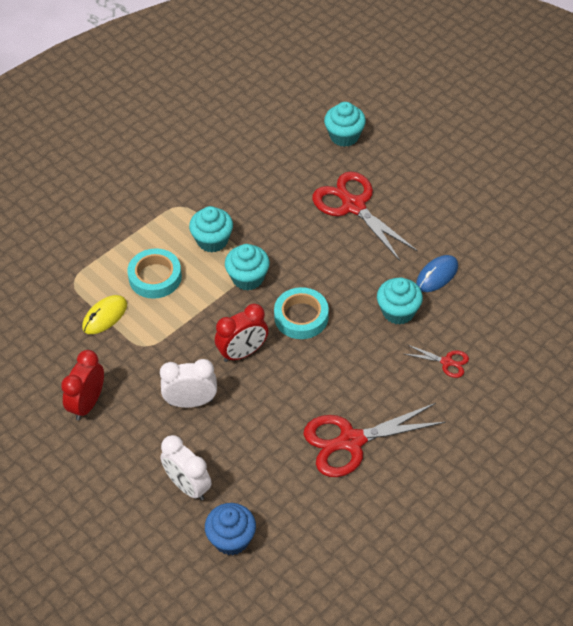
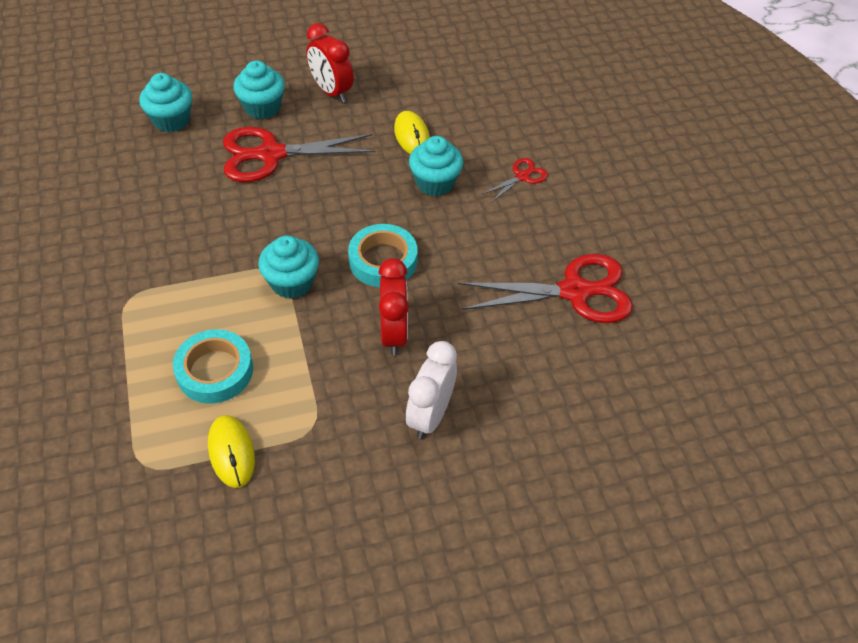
camera: 65 degrees left, 0 degrees up
(87, 404) = (357, 534): red clock -> red clock (331, 91)
(188, 486) = (551, 472): white clock -> none
(212, 240) = (209, 291): turquoise cupcake -> turquoise cupcake (262, 107)
(231, 539) = (649, 459): blue cupcake -> none
(351, 441) = (574, 292): red scissors -> red scissors turned 105 degrees counterclockwise
(437, 275) = (412, 136): blue mouse -> yellow mouse

